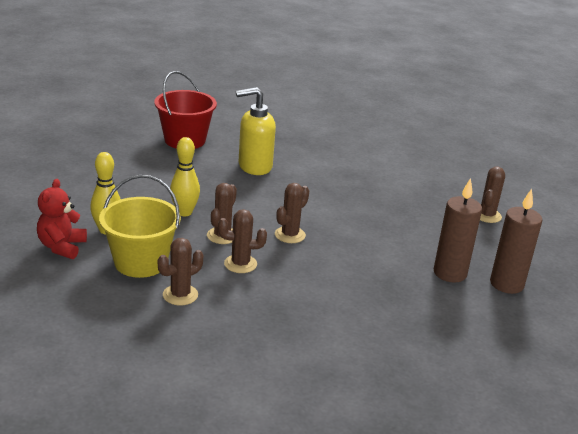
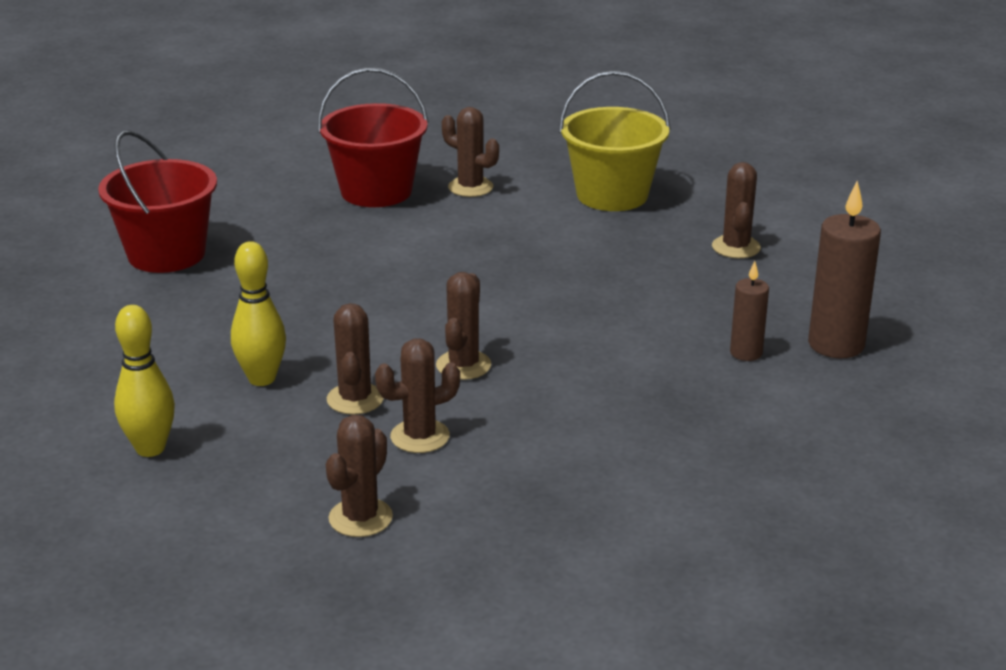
camera: 20 degrees left, 0 degrees up
(62, 247) = (92, 501): red teddy bear -> none
(140, 262) = (252, 485): yellow bucket -> yellow bucket (612, 195)
(254, 166) = (321, 268): yellow soap dispenser -> none
(311, 136) = (376, 191): none -> red bucket
(362, 146) = (470, 187): none -> brown cactus
(450, 273) = (746, 353): brown candle -> brown candle, size x0.58

